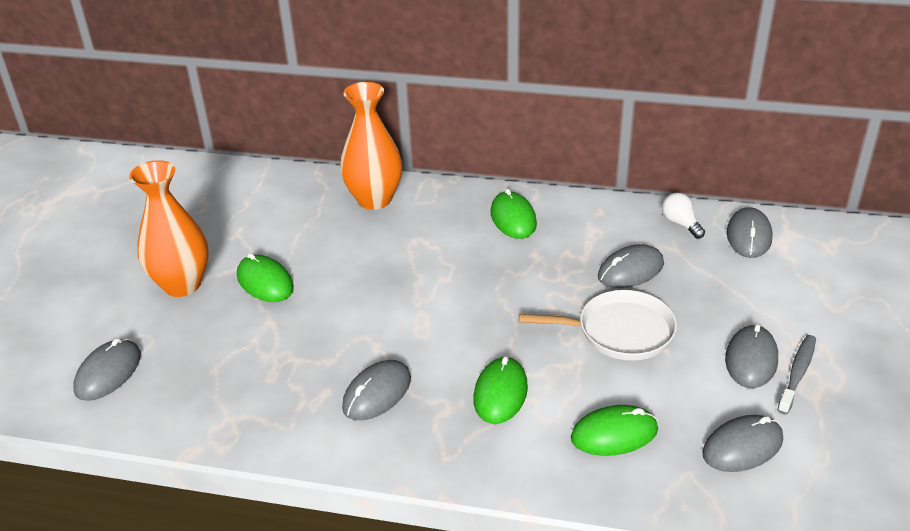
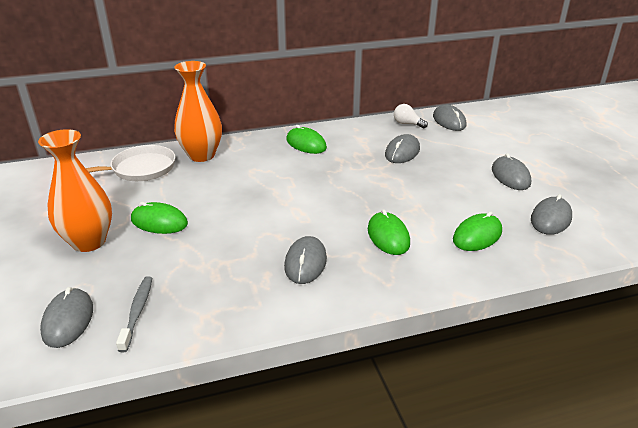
camera: 30 degrees left, 5 degrees down
(620, 331) = (427, 183): white pan -> white pan (140, 169)
(797, 374) = (540, 176): grey toothbrush -> grey toothbrush (137, 312)

